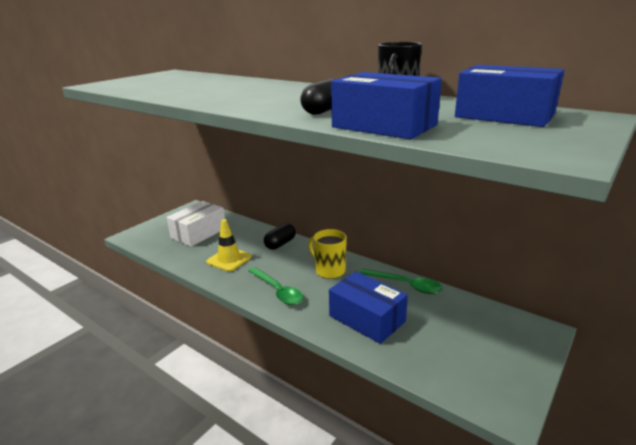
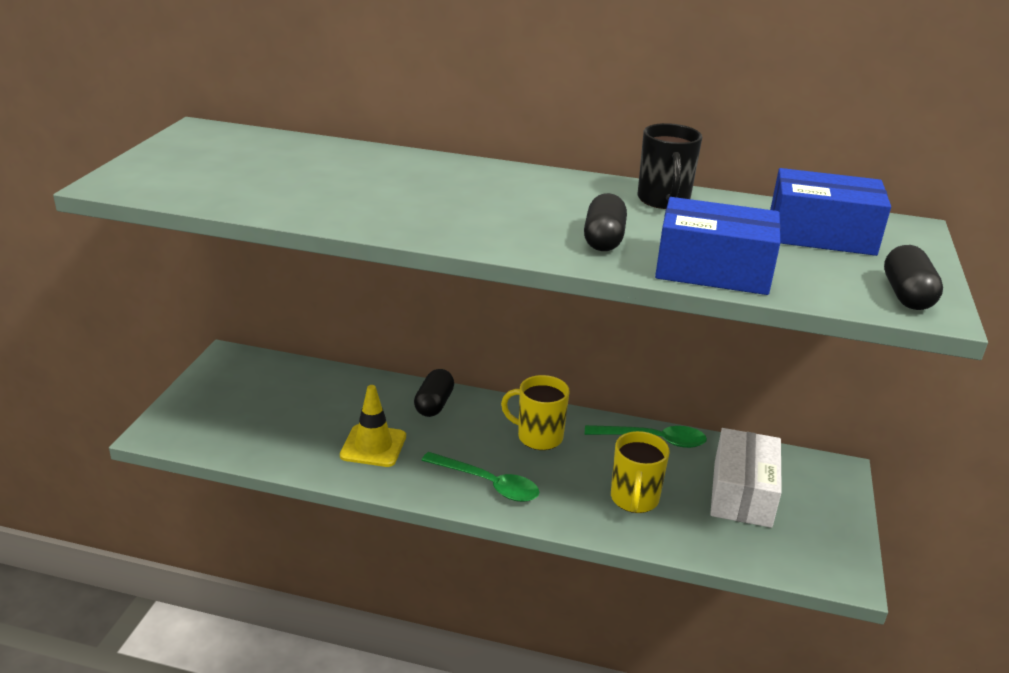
camera: 25 degrees left, 5 degrees up
(199, 233) = (281, 407): white box -> white box (742, 493)
(367, 319) = (634, 499): blue box -> yellow mug
(547, 147) = (906, 295): none -> black capsule

